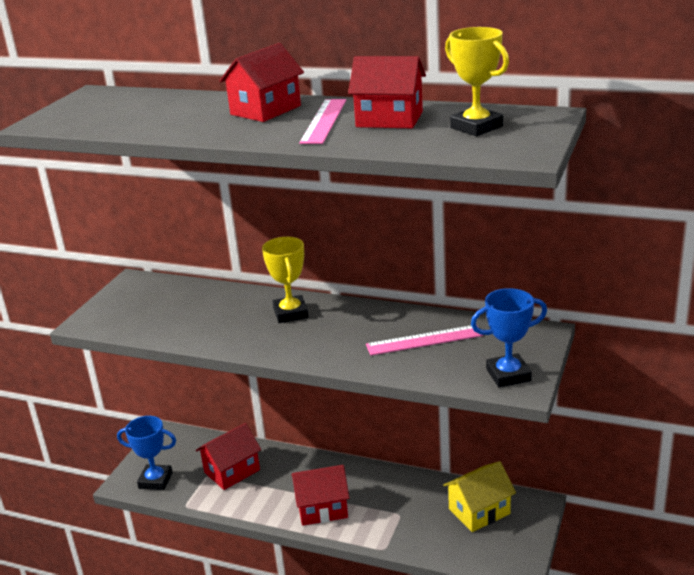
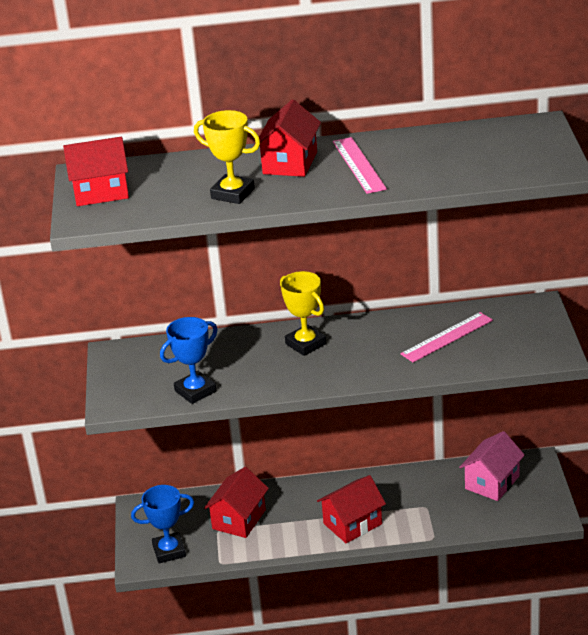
camera: 25 degrees left, 5 degrees up
(389, 119) = (414, 153): red house -> red house (101, 192)
(476, 127) = (496, 148): yellow trophy -> yellow trophy (233, 194)
(479, 511) = (492, 482): yellow house -> pink house
(508, 375) = (539, 348): blue trophy -> blue trophy (195, 391)

